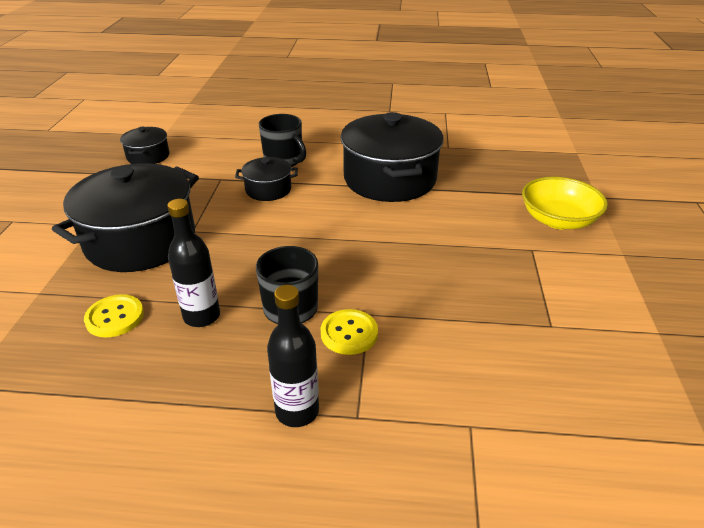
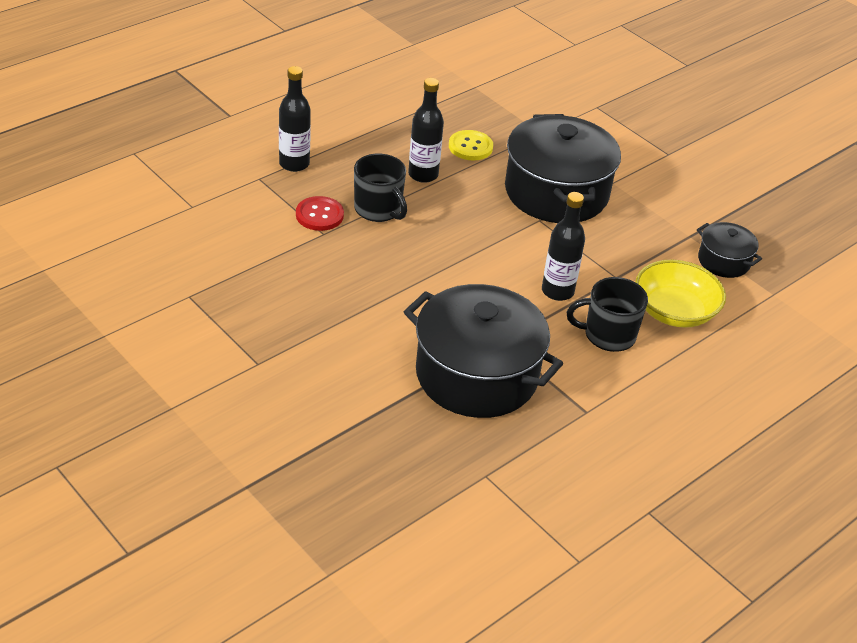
camera: 130 degrees right, 5 degrees up
(268, 190) = (557, 291): black pot -> black bottle
(349, 333) = (319, 215): yellow button -> red button
(558, 220) = (261, 419): yellow bowl -> yellow bowl (674, 311)

